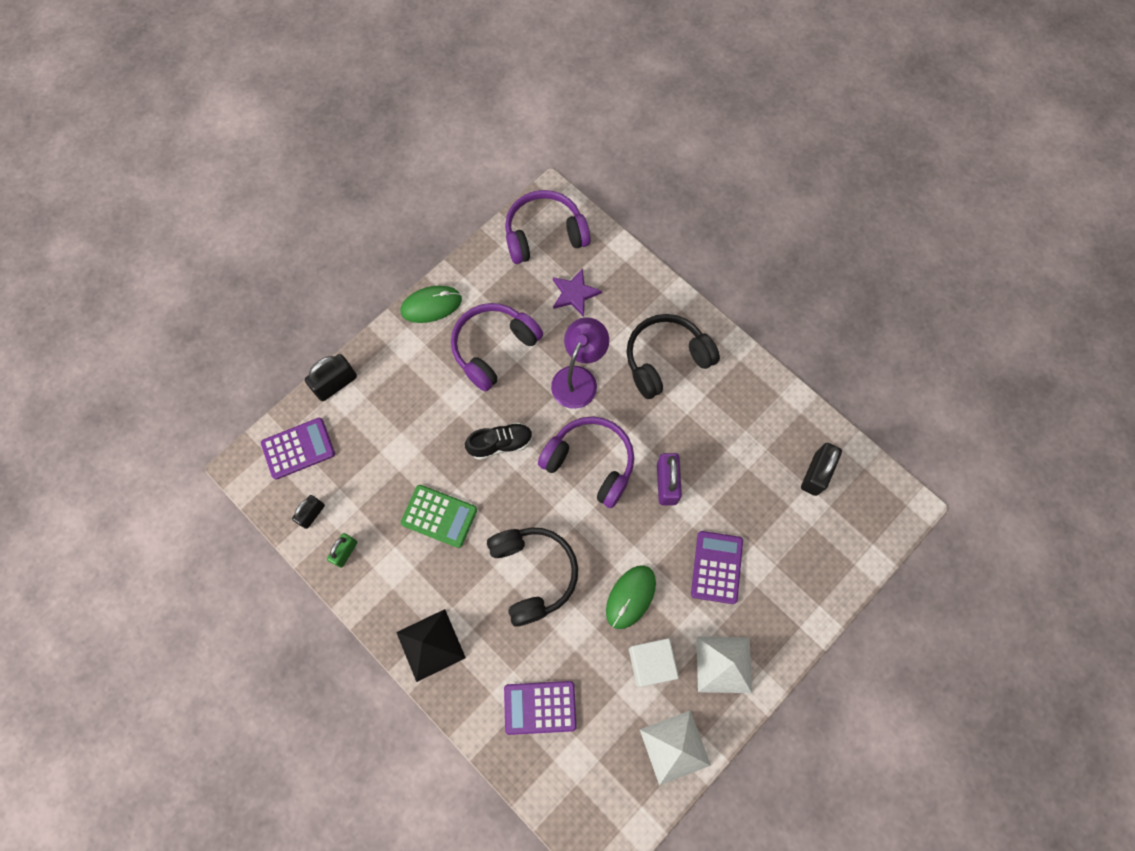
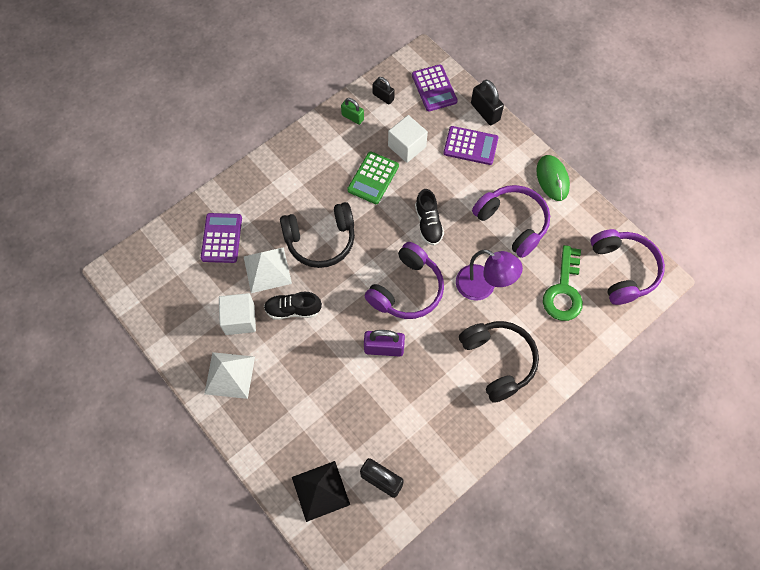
camera: 95 degrees right, 5 degrees down
(390, 477) = (407, 146): none -> white cube
(431, 645) = (278, 169): black pyramid -> black pyramid (320, 491)
(574, 294) = (563, 290): purple star -> green key
(631, 597) = (293, 310): green mouse -> black shoe
(674, 747) = (175, 329): white pyramid -> white pyramid (267, 269)
(716, 567) = (308, 380): purple calculator -> purple calculator (470, 146)

